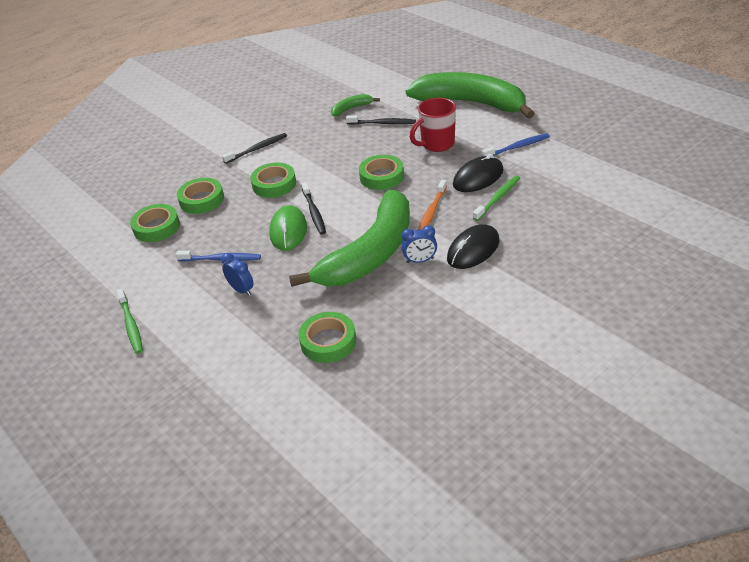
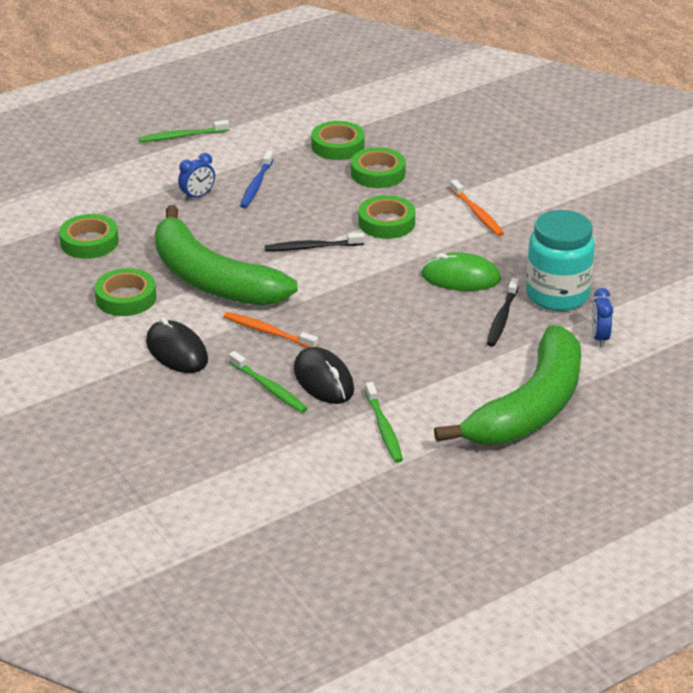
camera: 95 degrees right, 5 degrees down
(257, 149) = (477, 214): black toothbrush -> orange toothbrush
(288, 231) = (285, 228): green mouse -> green mouse (461, 277)
(351, 108) = (557, 295): green banana -> turquoise jar
(381, 176) = (364, 303): green tape -> green tape (126, 298)
(420, 260) = (179, 311): blue clock -> blue clock (599, 337)
(436, 144) = (424, 357): red mug -> none
(517, 147) = (384, 429): blue toothbrush -> green toothbrush

